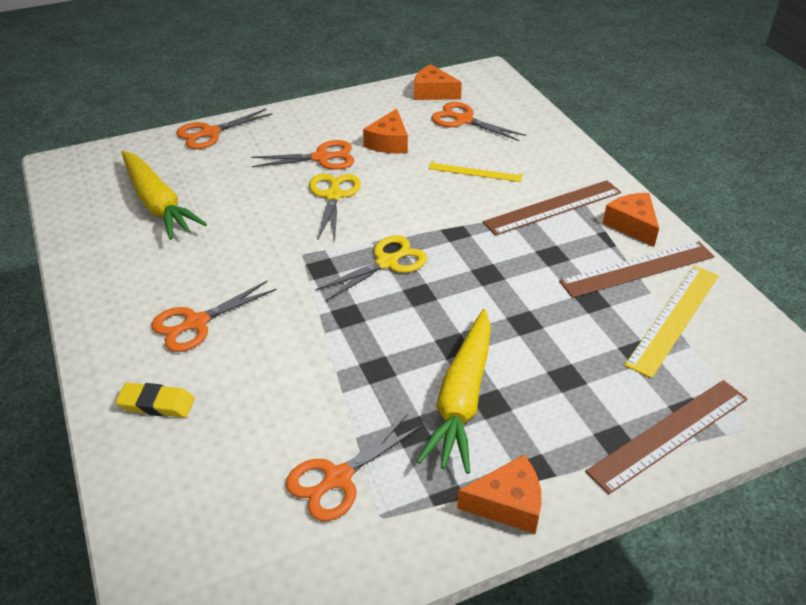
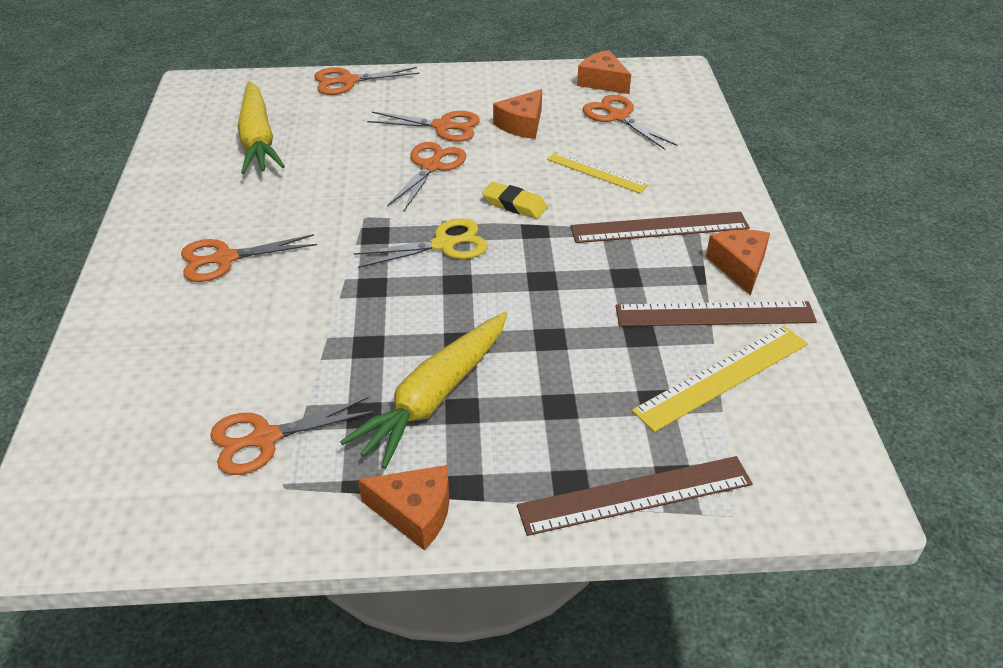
camera: 20 degrees right, 0 degrees up
(156, 404) = (145, 324): yellow eraser -> yellow eraser (514, 204)
(333, 195) = (431, 166): yellow scissors -> orange scissors

